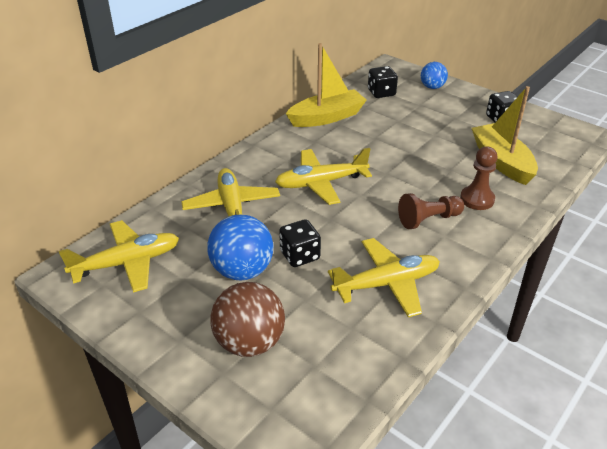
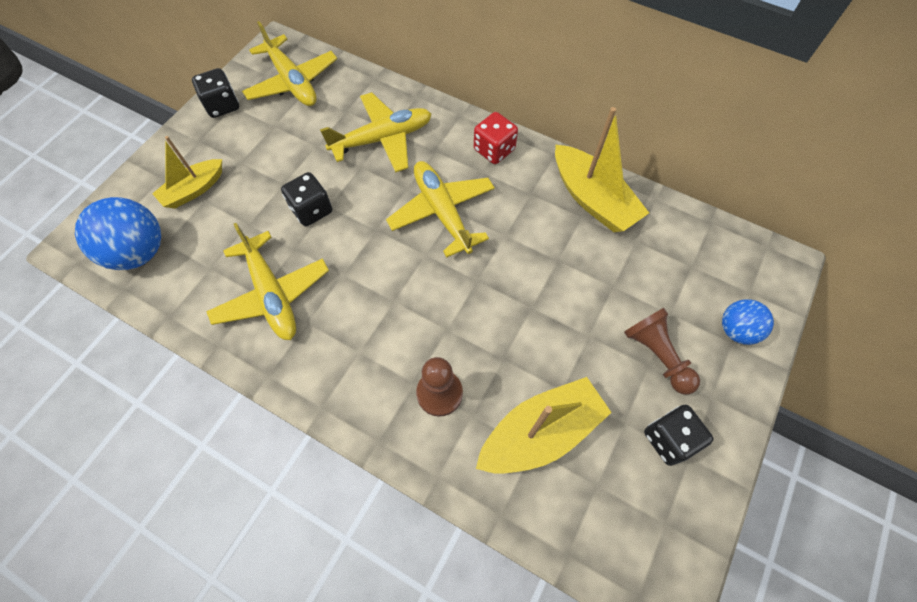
camera: 80 degrees right, 25 degrees up
(242, 270) = (286, 166): blue ball -> blue ball (139, 252)
(249, 342) = (194, 190): brown ball -> yellow boat
(267, 152) = (494, 150): none -> red dice
(381, 93) = (686, 259): black dice -> black dice (222, 105)
(428, 219) = (387, 333): brown pawn -> brown pawn (657, 355)

